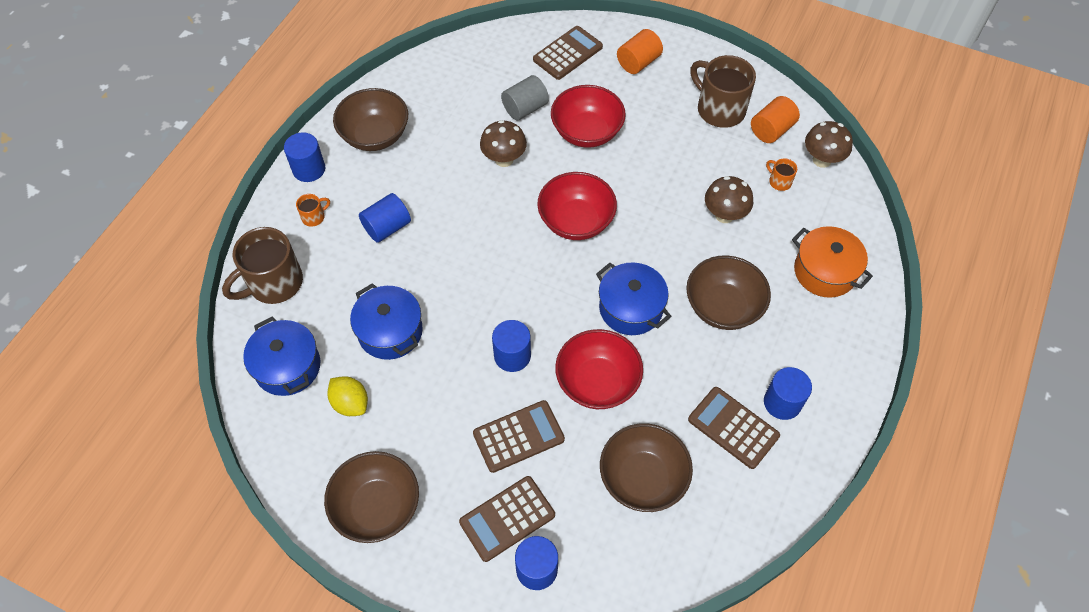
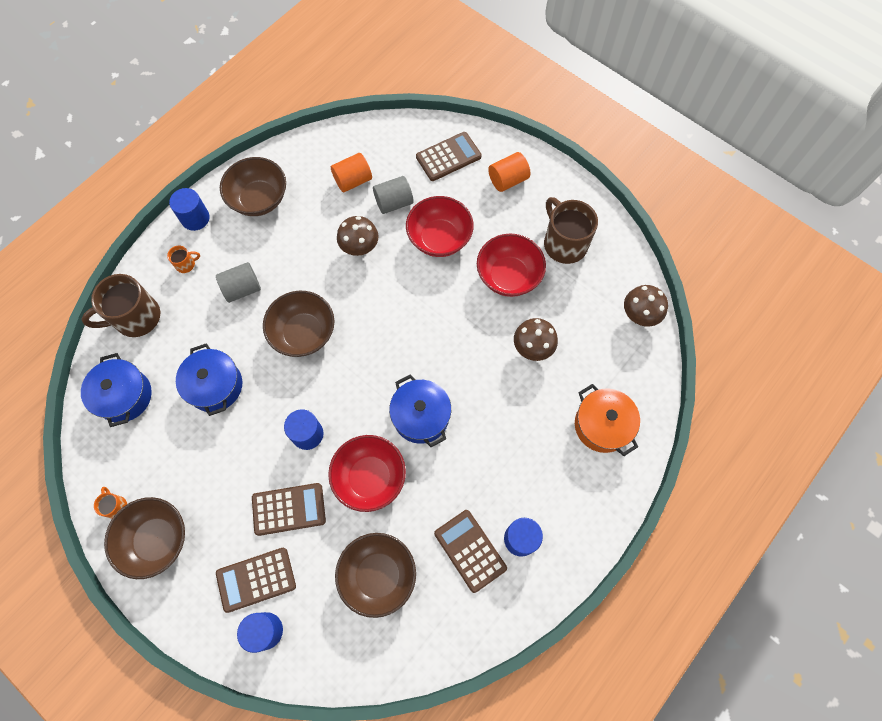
camera: 15 degrees right, 10 degrees up
(350, 403) = (164, 442): yellow lemon -> none
(387, 227) = (242, 289): blue cylinder -> grey cylinder
(576, 221) = (402, 322): red bowl -> red bowl (508, 276)
(723, 307) = (500, 435): brown bowl -> brown bowl (303, 333)
(771, 130) = (604, 275): orange cylinder -> orange cylinder (353, 180)
(779, 181) = (593, 327): orange mug -> orange mug (116, 506)

